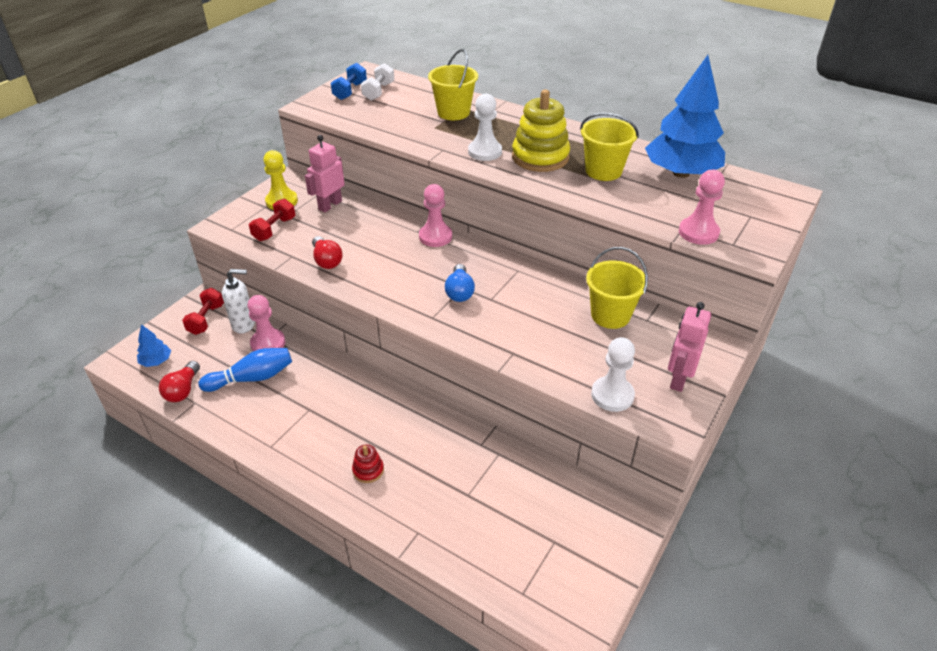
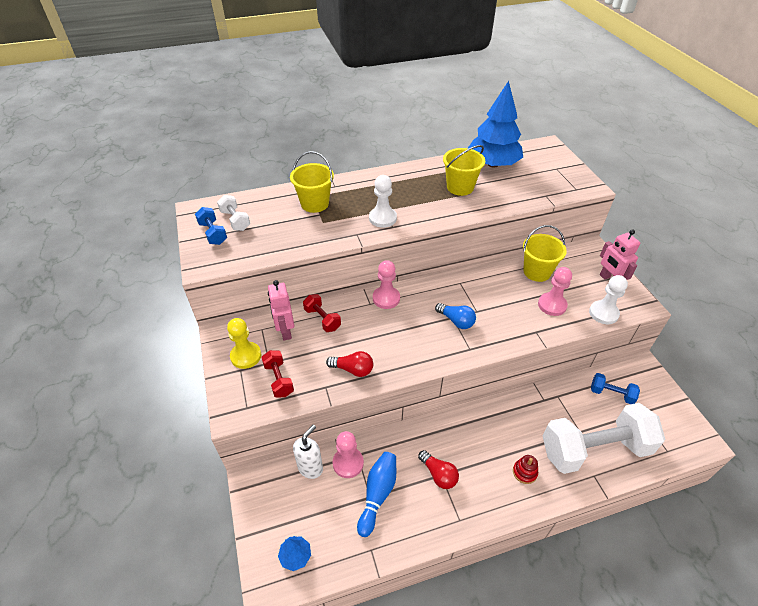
camera: 50 degrees left, 5 degrees up
(183, 390) = (349, 551): red light bulb -> red light bulb (438, 474)
(206, 319) = (278, 491): red dumbbell -> red dumbbell (322, 319)
(455, 518) = (594, 449): none -> white dumbbell
(540, 157) = (416, 201): yellow stacking toy -> none
(555, 501) = (611, 394): none -> blue dumbbell
(698, 232) = (555, 193): pink pawn -> pink pawn (552, 305)

